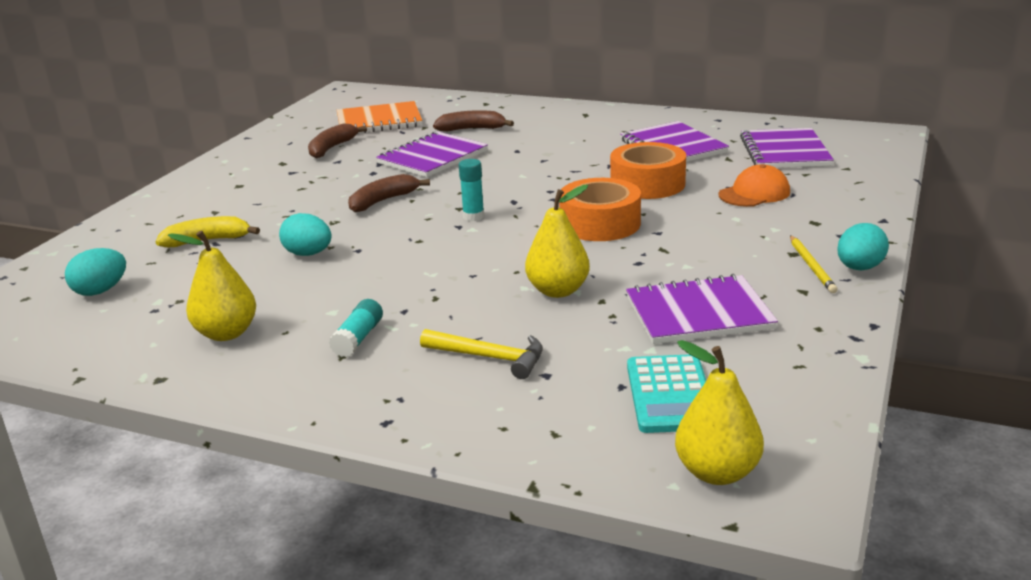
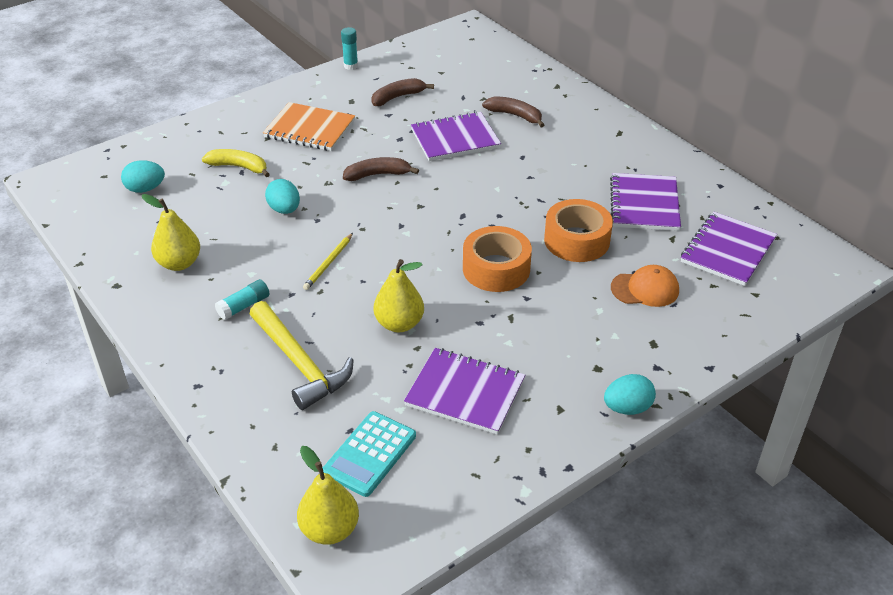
camera: 30 degrees right, 15 degrees up
(379, 121) = (458, 77): orange notebook -> orange notebook (309, 129)
(473, 216) = (420, 220): turquoise glue stick -> turquoise glue stick (351, 66)
(490, 358) = (300, 364): yellow hammer -> yellow hammer, size x1.55
(812, 266) = (595, 388): yellow pencil -> yellow pencil (329, 263)

